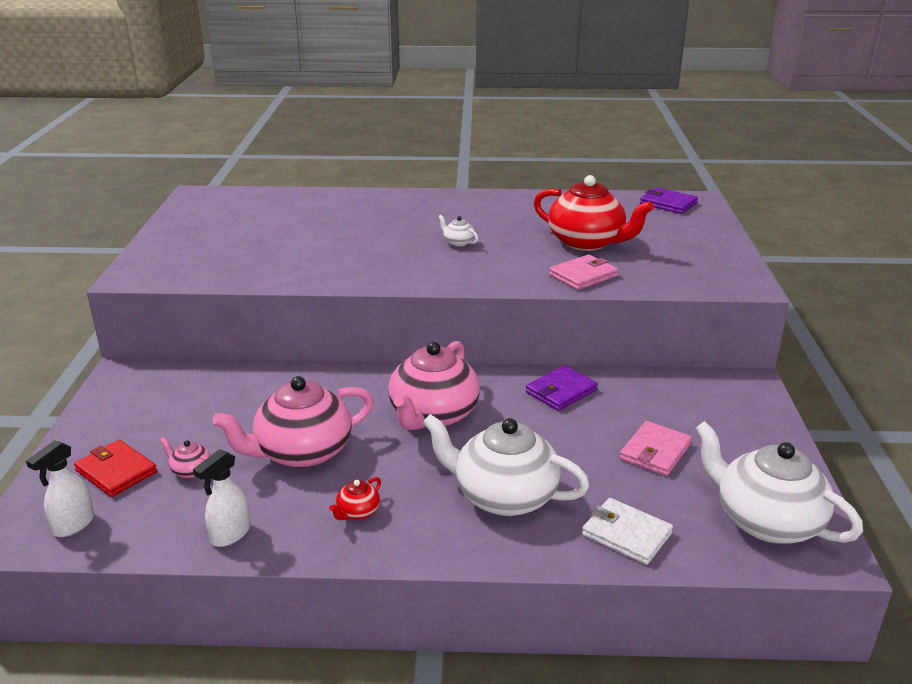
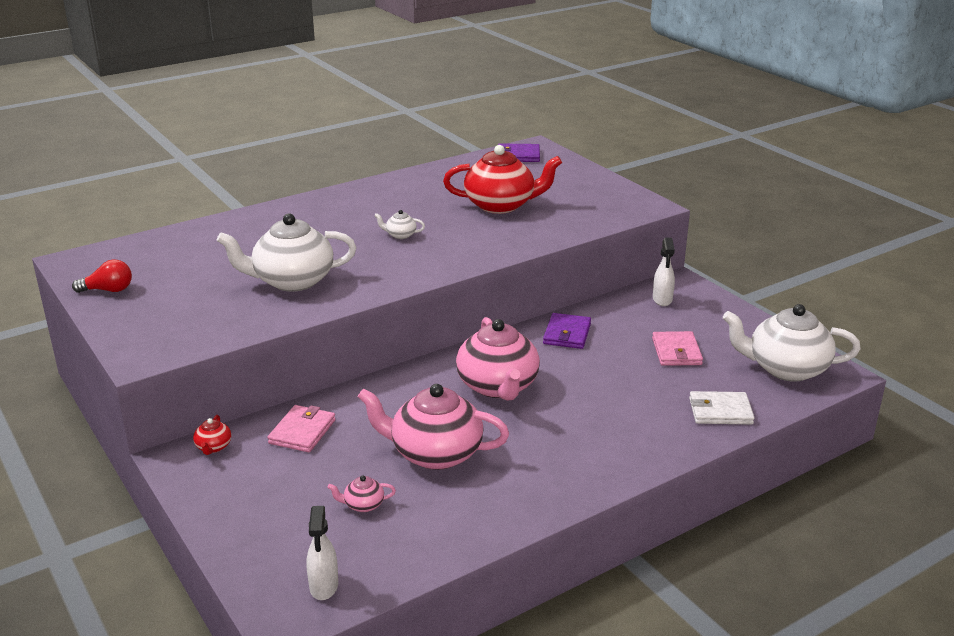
camera: 35 degrees left, 0 degrees up
(116, 471) = (298, 534): red wallet -> none
(186, 221) = (108, 290): none -> red light bulb
(230, 535) = (462, 533): white spray bottle -> white spray bottle (662, 300)
(302, 452) = (435, 453): pink teapot -> pink teapot turned 75 degrees clockwise
(357, 512) = (534, 475): red teapot -> red teapot (213, 447)
(503, 496) = (618, 421): white teapot -> white teapot (292, 281)
(583, 275) = (533, 233): pink wallet -> pink wallet (302, 431)

